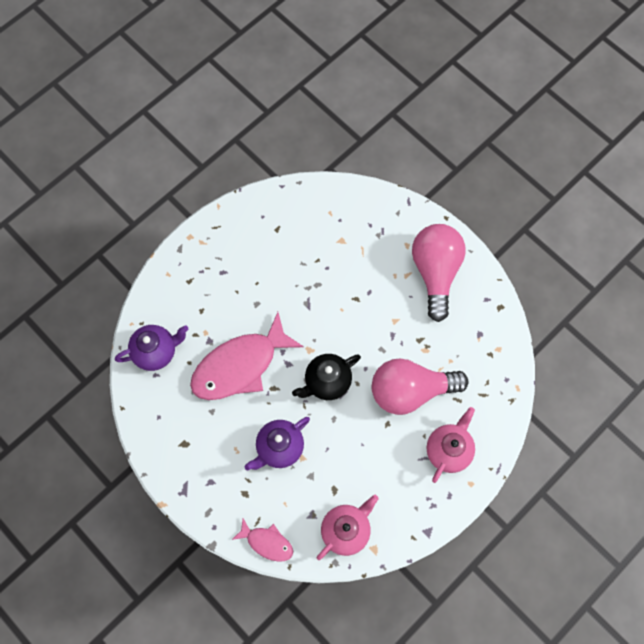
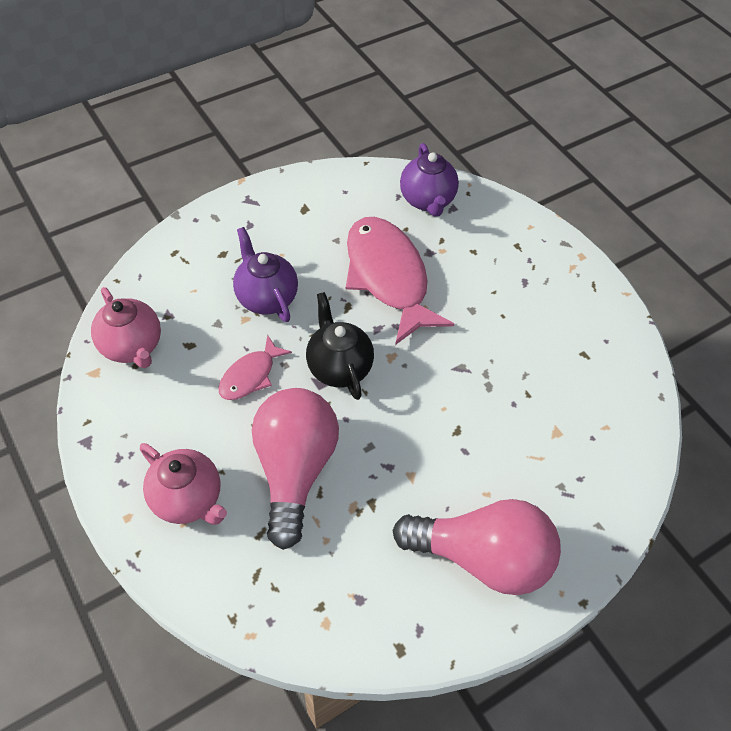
camera: 100 degrees right, 15 degrees down
(267, 542) = (155, 264): pink fish -> pink fish (250, 375)

